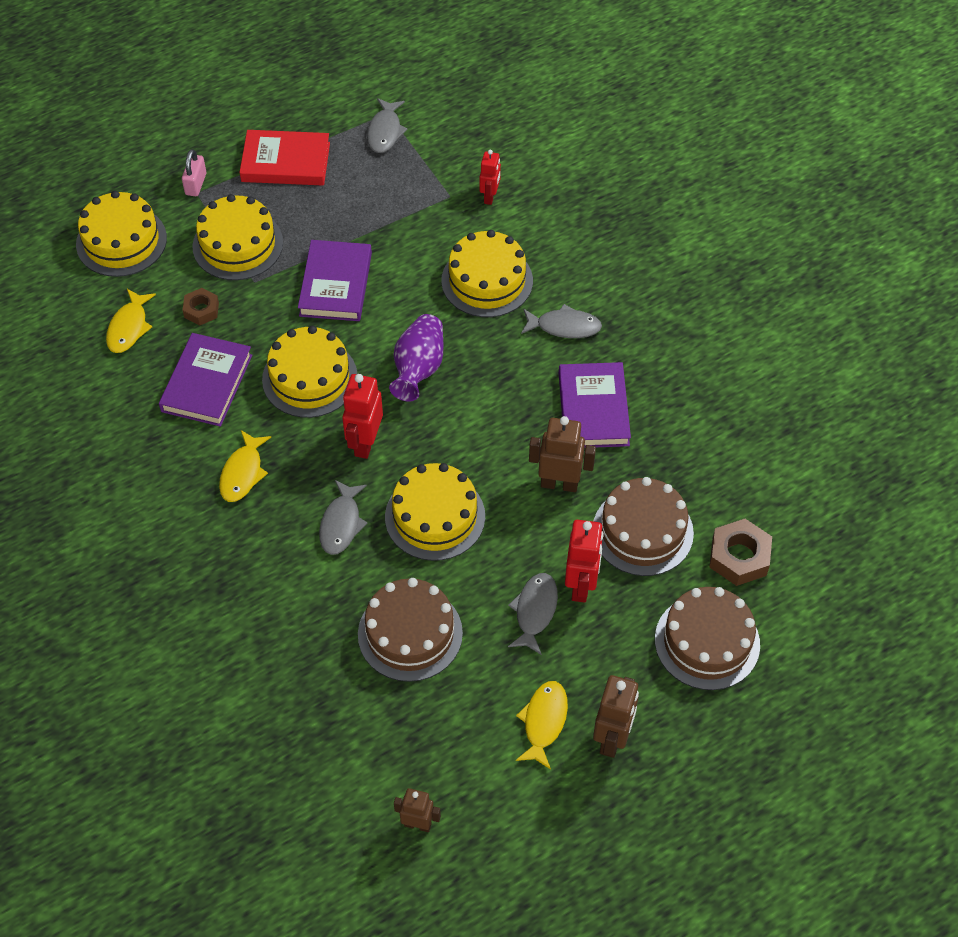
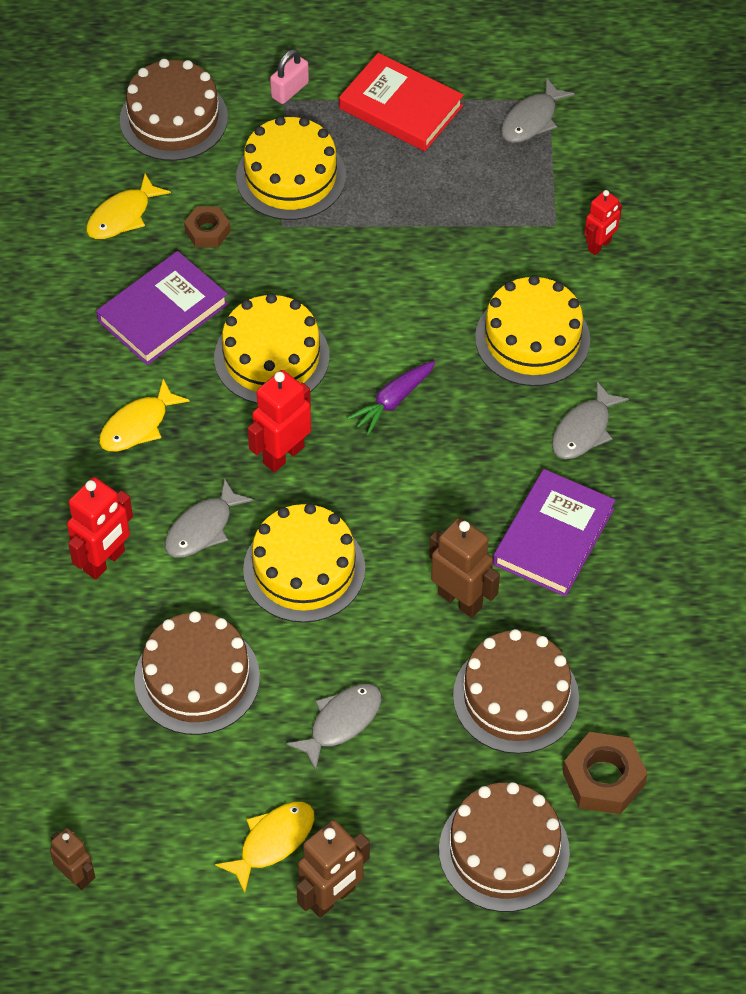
camera: 30 degrees right, 0 degrees up
(121, 241) = (173, 119): yellow cake -> brown cake
(335, 284) = (365, 267): purple book -> none
(418, 368) = (393, 401): purple vase -> purple carrot
(564, 326) = (584, 430): grey fish -> grey fish turned 90 degrees clockwise
(581, 585) = (409, 720): red robot -> red robot (105, 561)

